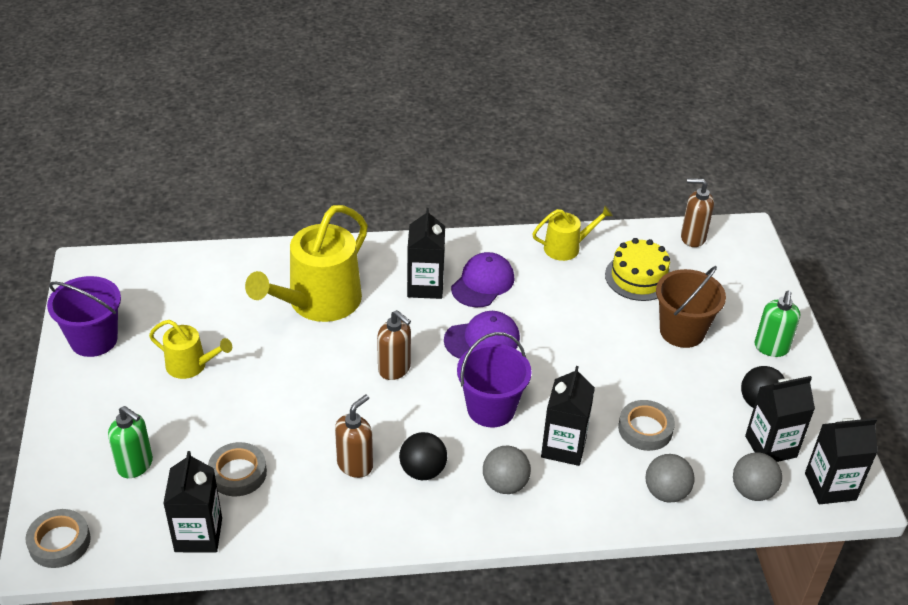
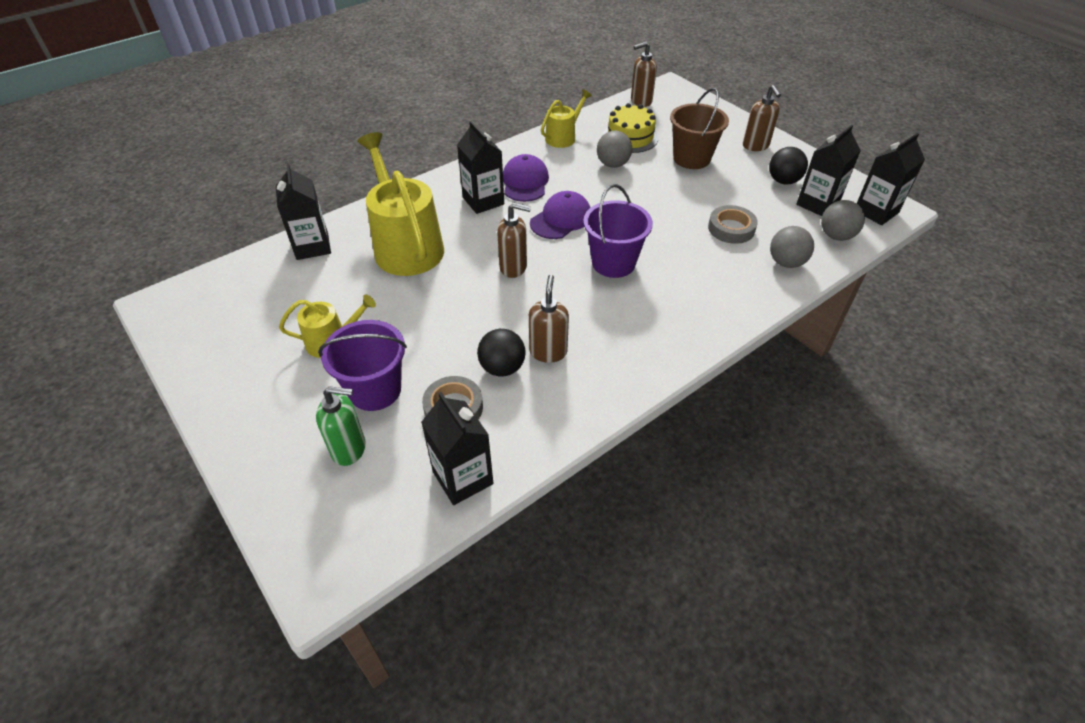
camera: 30 degrees left, 5 degrees up
(59, 542) = (328, 560): grey tape -> none
(94, 340) = (215, 362): purple bucket -> purple bucket (375, 390)
(318, 302) = (406, 246): yellow watering can -> yellow watering can turned 150 degrees clockwise
(423, 471) = (605, 330): black ball -> black ball (502, 368)
(505, 484) = (675, 310): grey ball -> grey ball (613, 164)
(563, 447) = (690, 265): black carton -> black carton (312, 246)
(771, 348) = (755, 146): green soap dispenser -> brown soap dispenser

